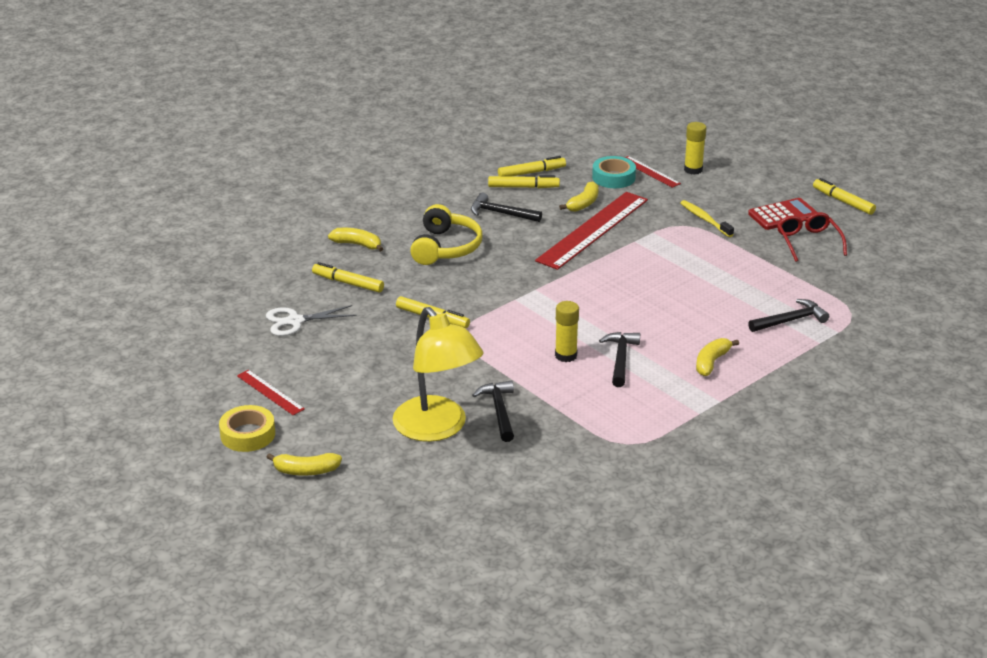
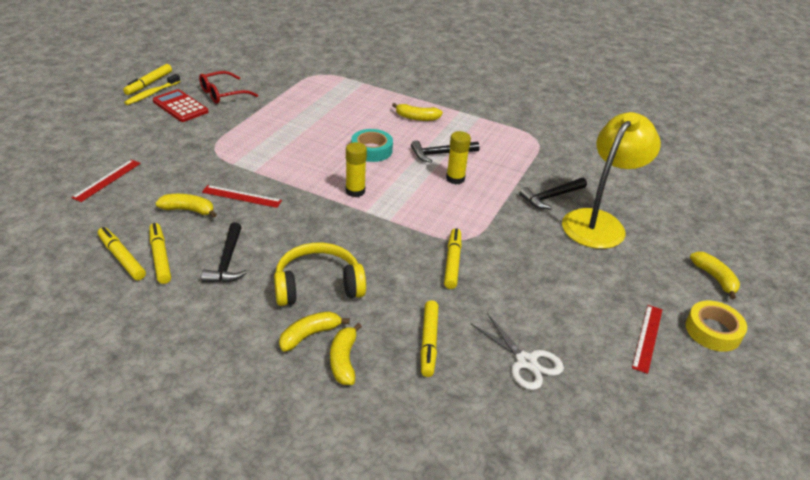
camera: 115 degrees left, 5 degrees up
(393, 235) = (309, 335): none -> yellow banana
(592, 230) = (241, 196): red ruler -> red ruler, size x0.48
(613, 177) = (124, 200): turquoise tape -> turquoise tape (371, 150)
(693, 170) = (99, 156): yellow glue stick -> yellow glue stick (355, 191)
(705, 219) = (200, 140): yellow toothbrush -> yellow toothbrush (151, 94)
(790, 320) = (342, 94): black hammer -> none

